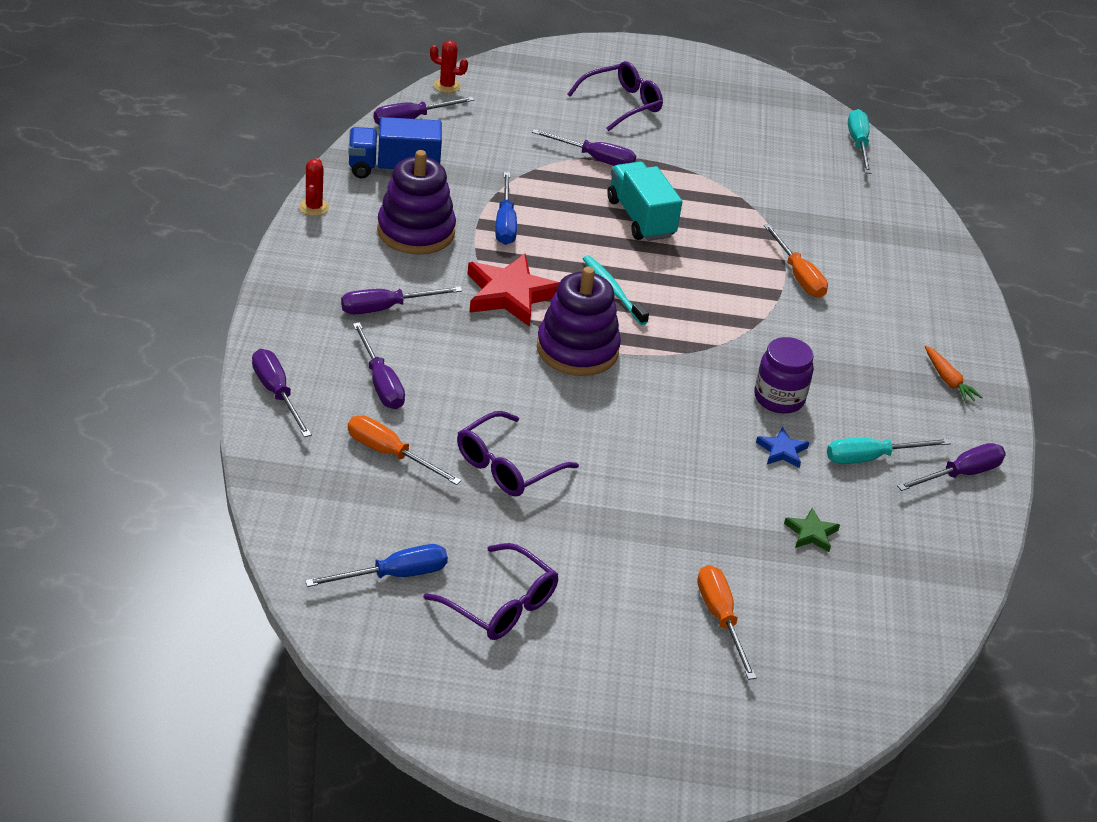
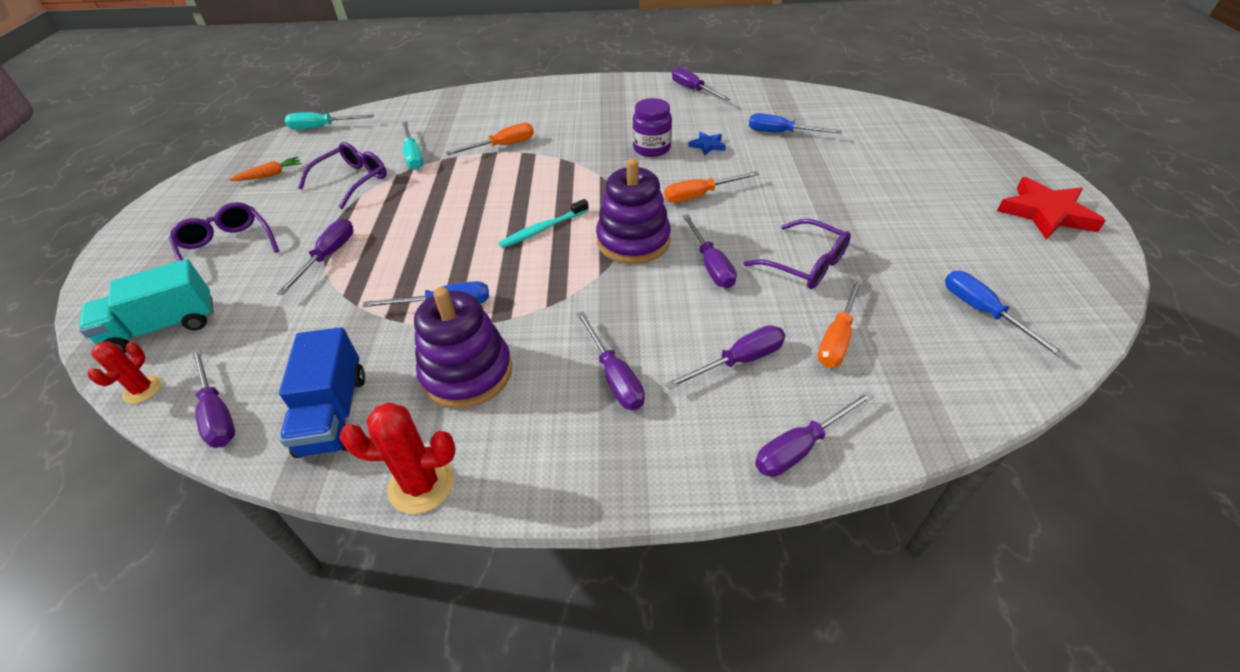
camera: 90 degrees left, 5 degrees up
(314, 207) = (421, 484): red cactus -> red cactus, size x1.60
(501, 605) = (960, 251): purple glasses -> purple glasses (352, 181)
(510, 294) = (565, 288): red star -> red star (1046, 213)
(523, 396) = (710, 265): none -> purple screwdriver
(640, 218) = (431, 222): turquoise truck -> turquoise truck (164, 327)
(720, 618) = (886, 160): orange screwdriver -> orange screwdriver (700, 195)
(811, 533) = (781, 133): green star -> blue screwdriver
(871, 458) = (695, 116): turquoise screwdriver -> turquoise screwdriver (413, 156)
(948, 380) = (604, 94): orange carrot -> orange carrot (270, 175)

